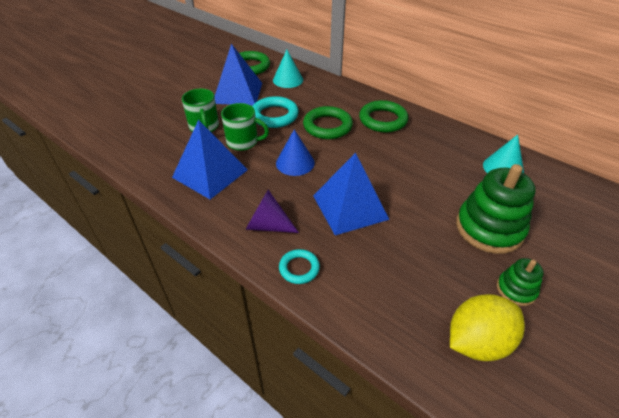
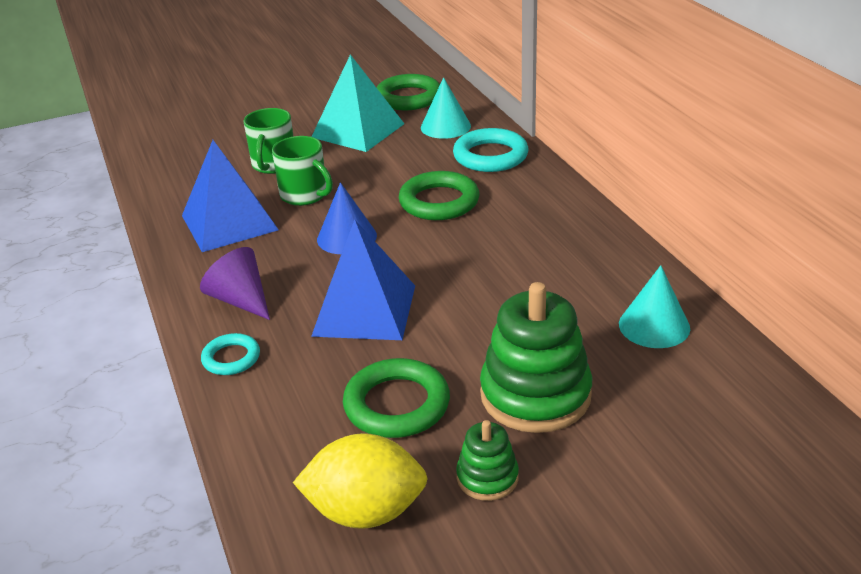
camera: 30 degrees right, 10 degrees down
(238, 93) = (358, 130): blue pyramid -> turquoise pyramid
(274, 115) = (378, 171): turquoise ring -> turquoise ring (490, 156)
(383, 120) = (532, 212): green ring -> green ring (397, 404)

